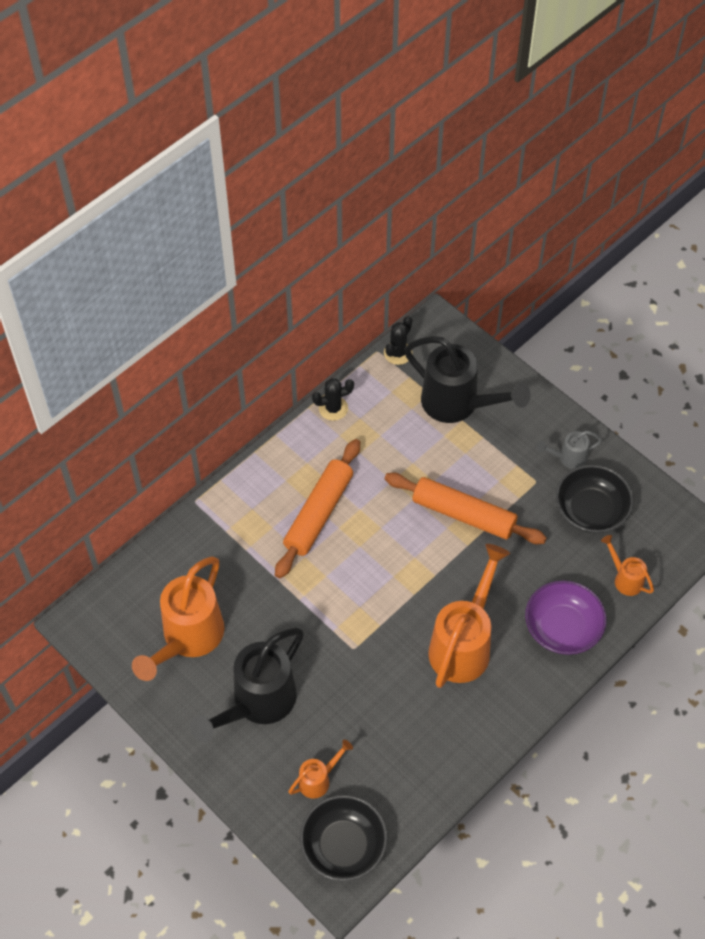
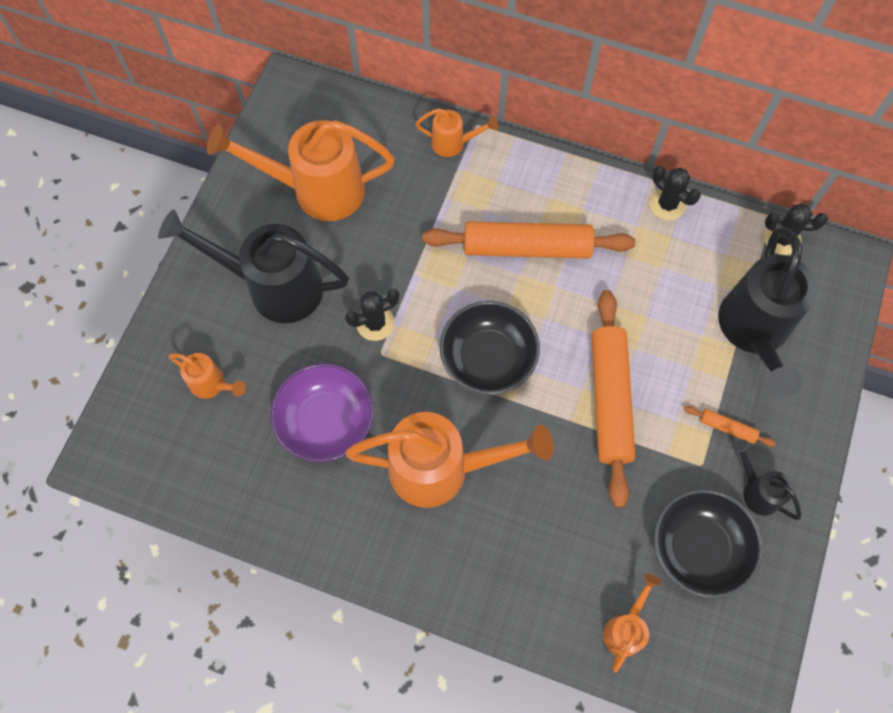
camera: 65 degrees right, 10 degrees up
(202, 524) = (454, 144): none -> orange watering can
(326, 642) = (375, 323): none -> black cactus
(343, 845) = (147, 442): black bowl -> black bowl (488, 358)
(517, 454) = (727, 428): none -> orange rolling pin
(562, 628) = (518, 576): purple bowl -> purple bowl (326, 421)
(568, 458) = (756, 490): grey watering can -> black watering can

